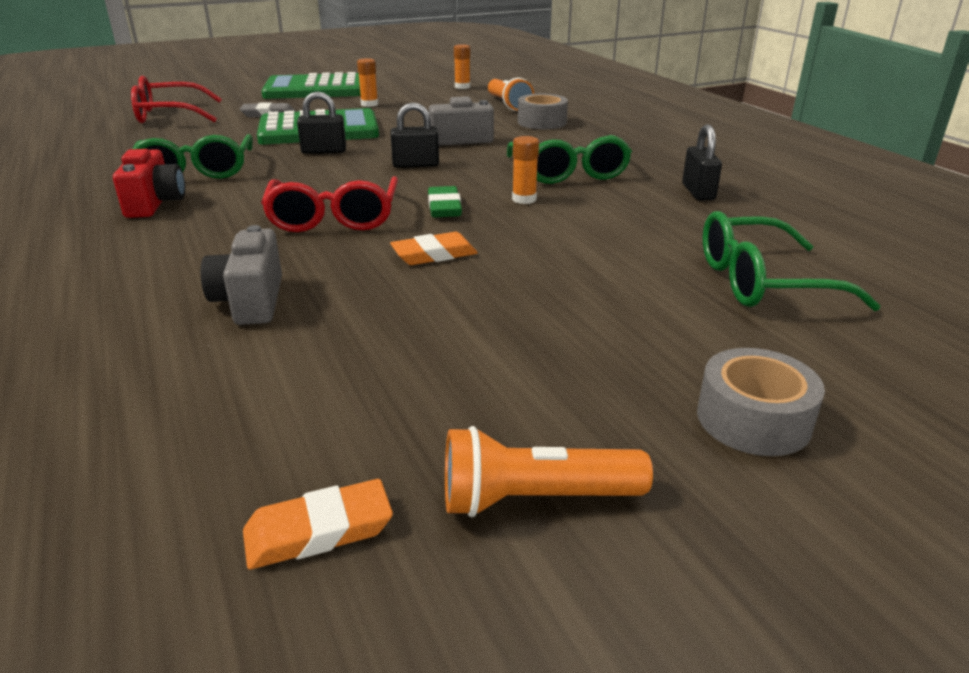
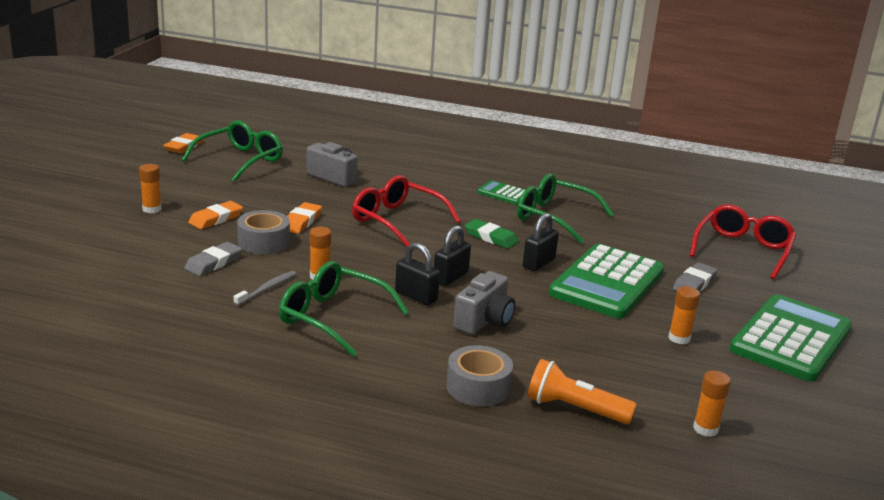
camera: 130 degrees right, 5 degrees down
(155, 203) = (504, 194): red camera -> green calculator
(444, 207) = (355, 250): green eraser -> green eraser (491, 237)
(532, 298) = (216, 219): none -> orange eraser
(534, 499) = (130, 168): orange flashlight -> none
(591, 206) = (267, 289): none -> grey toothbrush
(606, 353) = (152, 209): none -> orange glue stick
(613, 245) = (213, 263): none -> grey eraser
(698, 192) = (205, 336): black padlock -> black padlock (416, 296)
(753, 419) = (70, 207): grey tape -> grey tape (263, 242)
(762, 282) = (101, 270): green glasses -> green glasses (240, 160)

